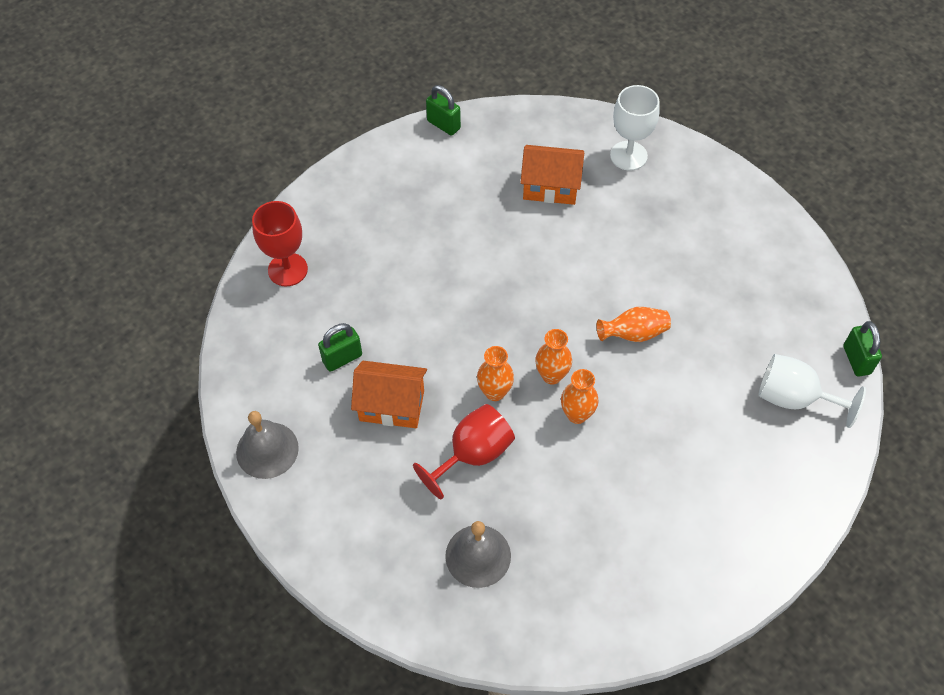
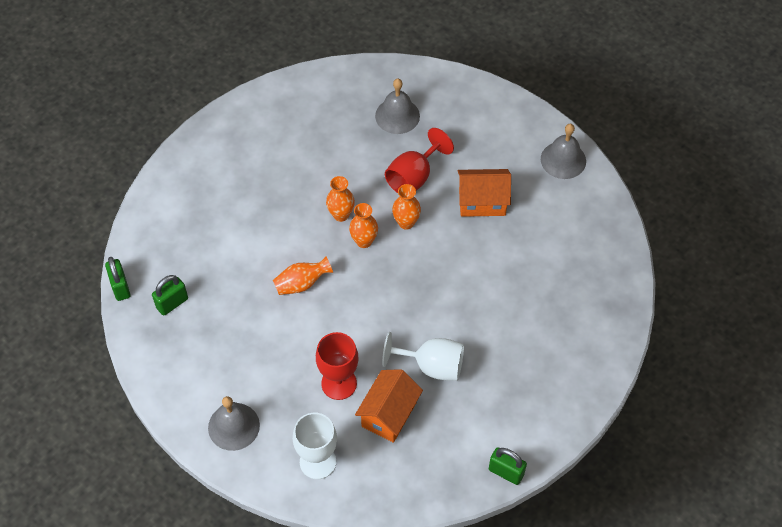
camera: 170 degrees right, 0 degrees up
(287, 269) = (601, 298): red goblet -> red goblet (339, 383)
(342, 358) = (530, 232): green padlock -> green padlock (172, 303)
(550, 187) = (389, 414): orange house -> orange house turned 60 degrees counterclockwise
(714, 197) = (233, 426): none -> grey bell
(794, 398) = (174, 250): white goblet -> white goblet (432, 366)

